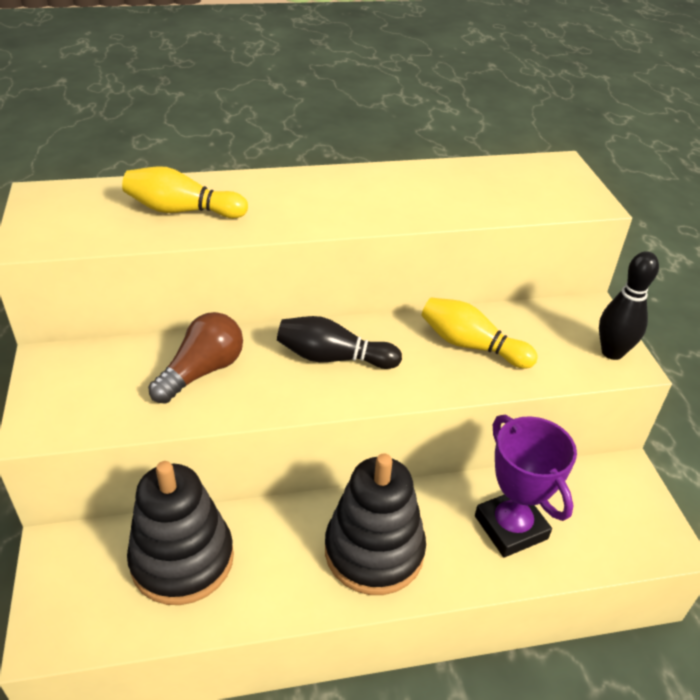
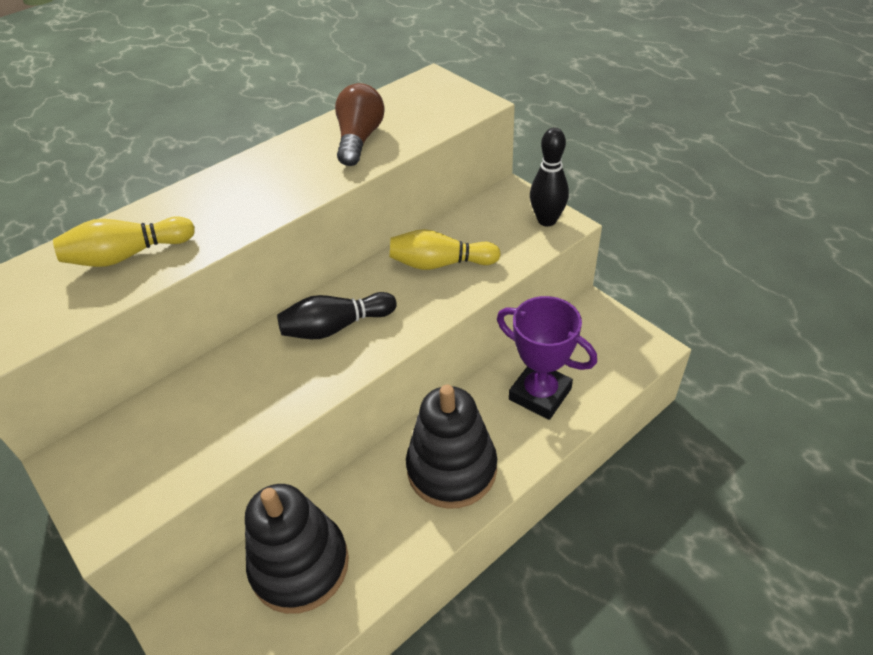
camera: 25 degrees left, 5 degrees up
(202, 371) = (228, 395): brown light bulb -> brown light bulb (359, 139)

